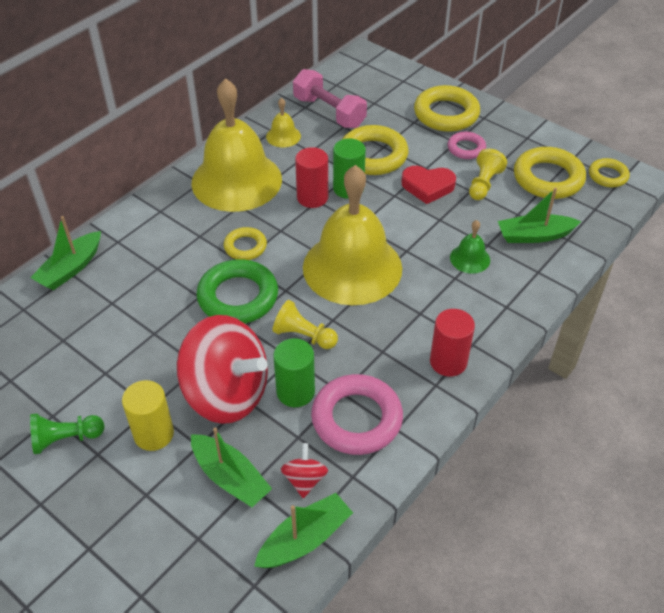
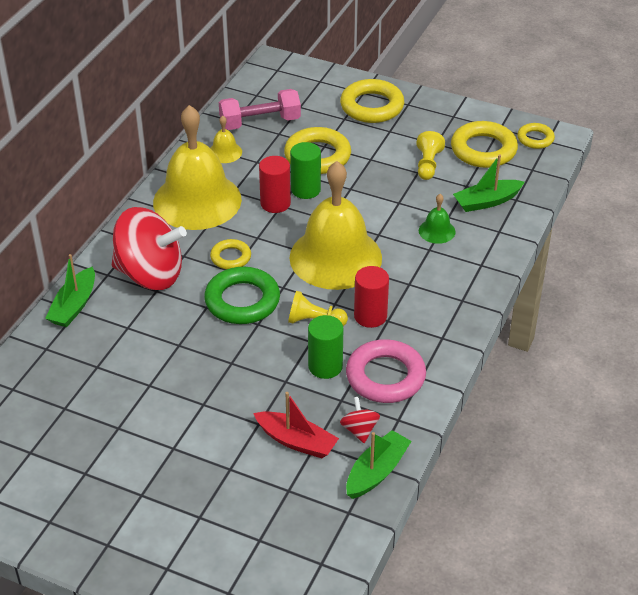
camera: 15 degrees left, 5 degrees down
(66, 439) = (139, 442): green pawn -> none
(154, 434) = (216, 423): yellow cylinder -> none
(227, 393) = (266, 379): red spinning top -> red spinning top (150, 274)
(230, 477) = (296, 441): green boat -> red boat
(329, 112) = (260, 122): pink dumbbell -> pink dumbbell turned 45 degrees counterclockwise
(427, 186) = (378, 175): red heart -> none
(448, 362) = (446, 318): red cylinder -> red cylinder (370, 316)
(466, 148) = (401, 135): pink ring -> none

